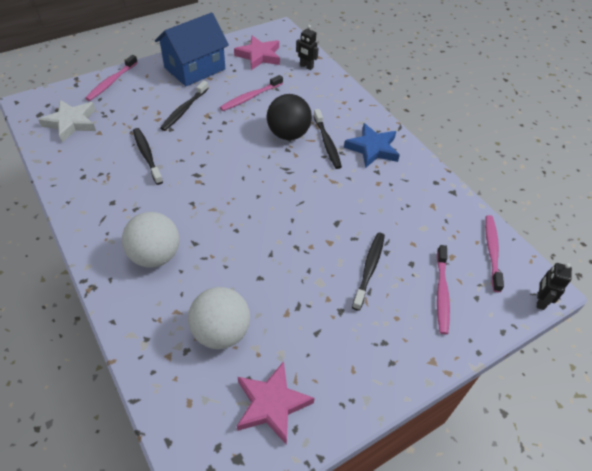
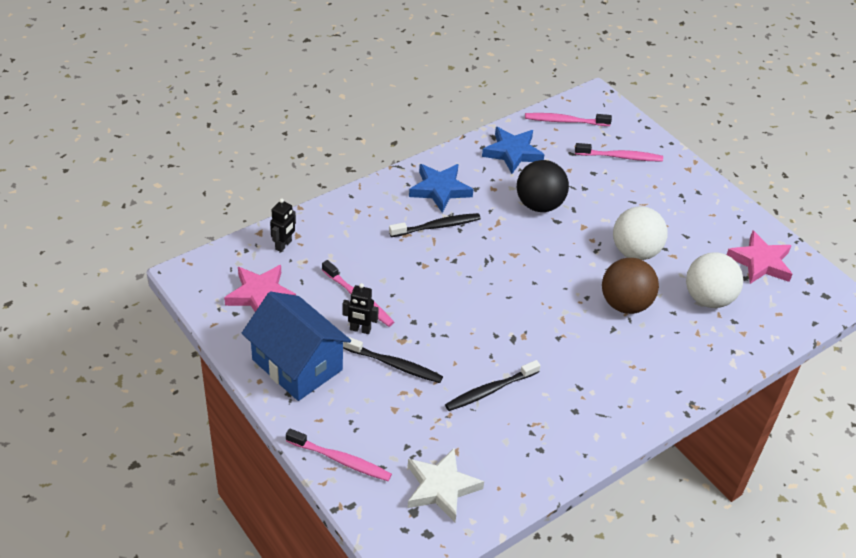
camera: 95 degrees left, 5 degrees down
(155, 256) = (639, 358): white ball -> white ball (635, 252)
(223, 257) = (625, 304): none -> brown ball
(288, 134) = (427, 260): black ball -> black ball (539, 205)
(369, 269) = (608, 200): black toothbrush -> none
(431, 202) = (512, 153): none -> blue star
(540, 301) = (610, 102): black robot -> black robot (360, 329)

